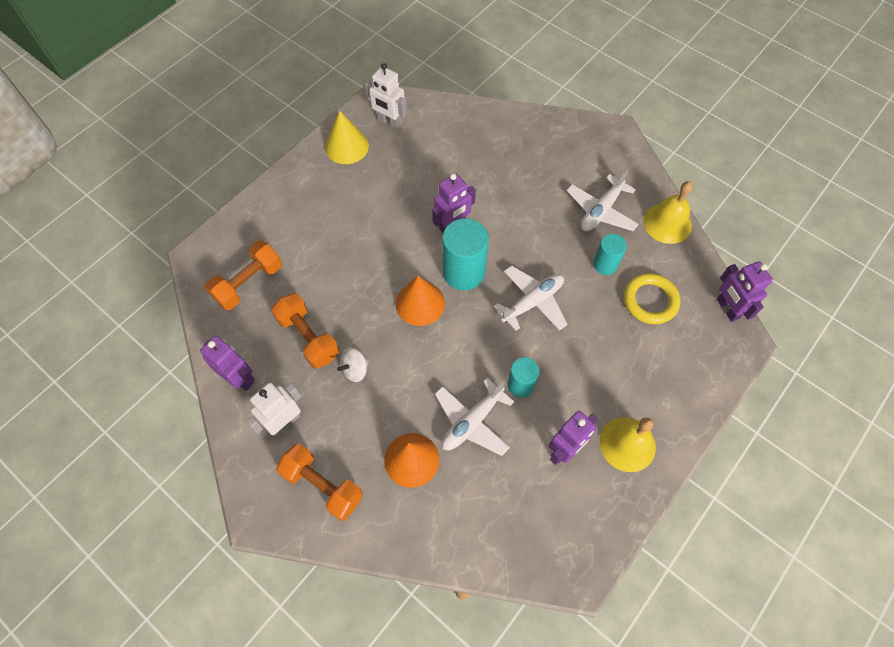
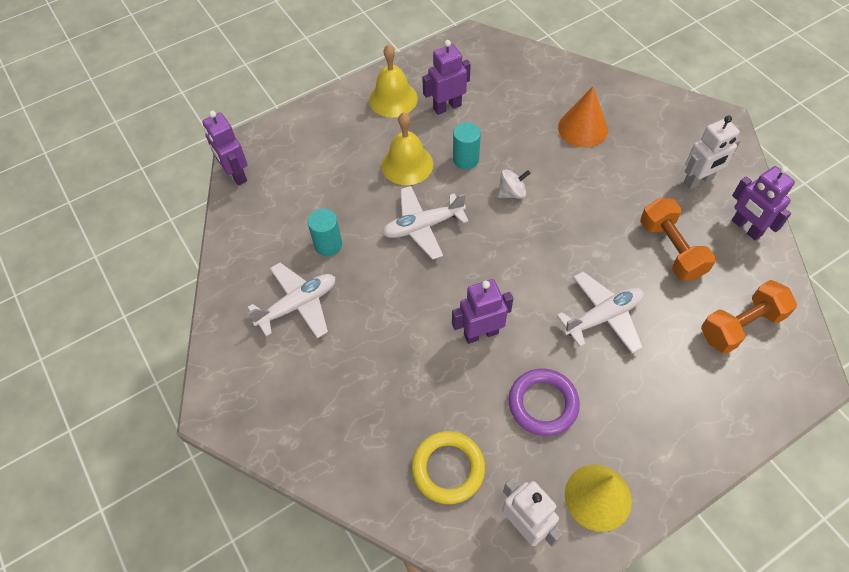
camera: 160 degrees left, 5 degrees down
(323, 485) = (665, 127): orange dumbbell -> none
(355, 369) = (624, 208): white spinning top -> white spinning top (512, 193)
(394, 190) = (543, 404): none -> purple ring
(420, 303) = (543, 254): orange cone -> none
(463, 272) = (485, 275): turquoise cylinder -> none
(472, 422) = (521, 142): white plane -> white plane (603, 317)
(650, 301) = (304, 199): yellow ring -> yellow ring (448, 468)
(667, 223) = (234, 271): yellow bell -> yellow bell (407, 164)
(727, 309) = (236, 174): purple robot -> purple robot turned 150 degrees clockwise

